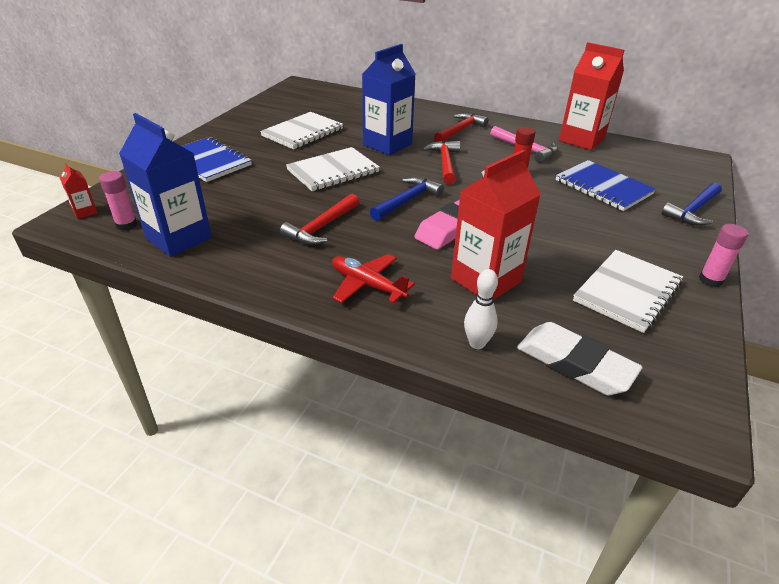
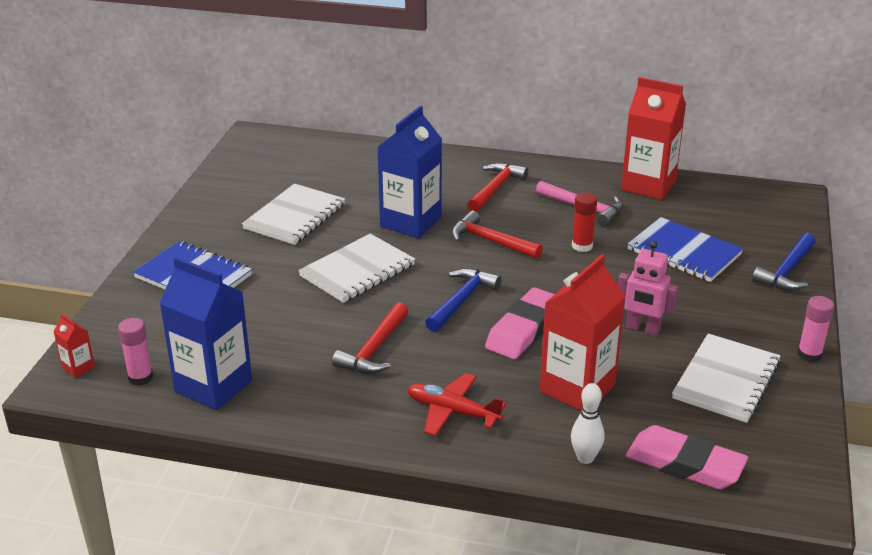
camera: 10 degrees left, 5 degrees down
(445, 163) = (490, 241): red hammer -> red hammer turned 45 degrees counterclockwise
(556, 240) = (642, 329): none -> pink robot
(574, 364) = (684, 464): white eraser -> pink eraser

